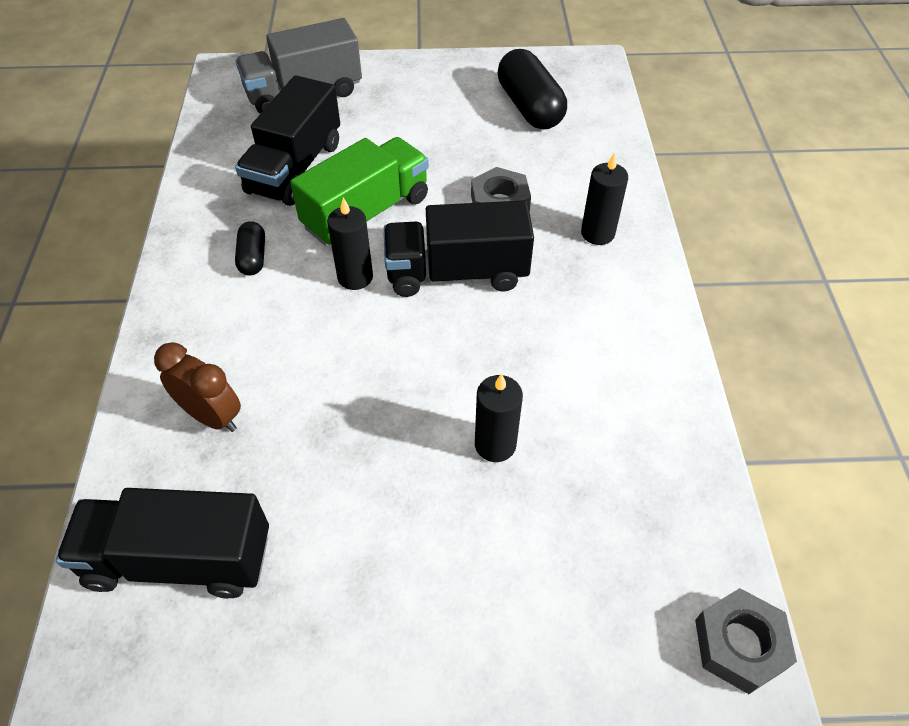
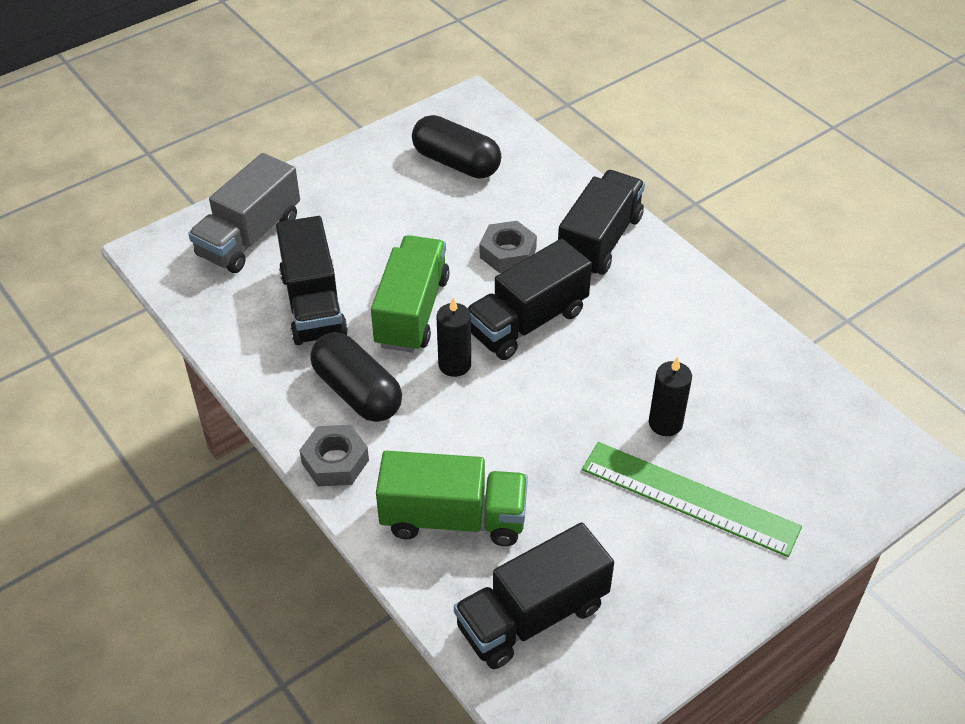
camera: 35 degrees left, 5 degrees down
(212, 416) = (453, 518): brown clock -> green truck
(253, 257) = (357, 392): black capsule -> black capsule, size x1.91
(445, 539) = (689, 498): none -> green ruler
(597, 233) = (599, 241): black candle -> black truck
(739, 644) = (901, 452): grey nut -> grey nut (335, 461)

